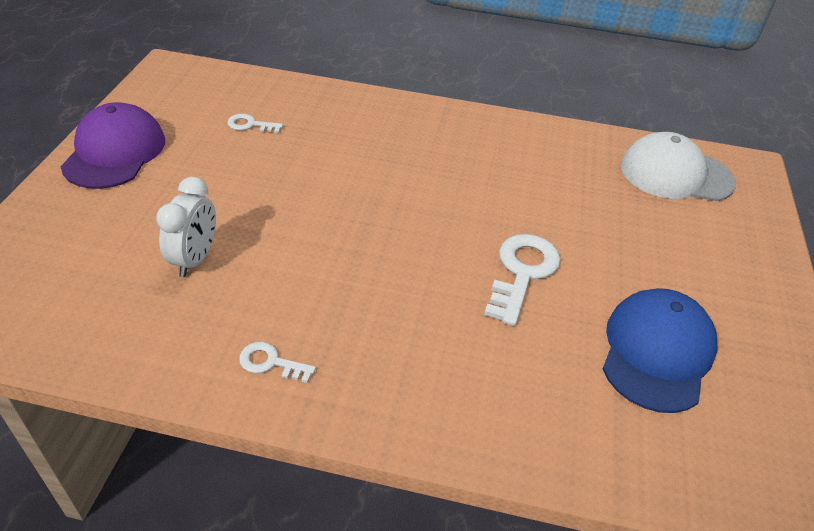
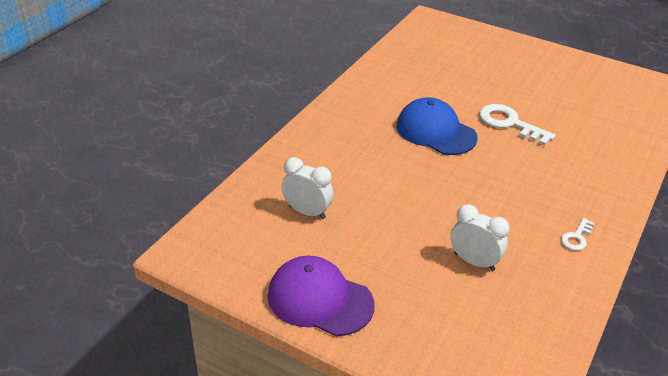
camera: 70 degrees left, 5 degrees down
(250, 125) = (307, 212): white key -> white clock
(657, 352) = (575, 98): blue cap -> blue cap (435, 131)
(676, 174) = (430, 44): white cap -> none

